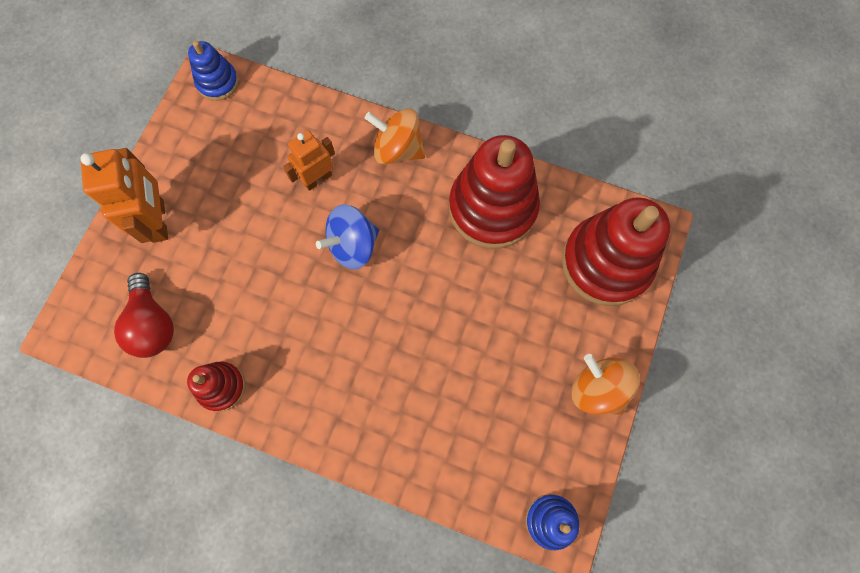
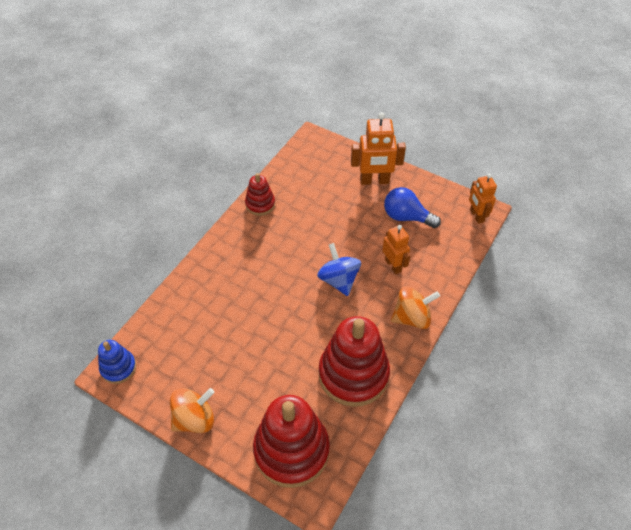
camera: 100 degrees right, 20 degrees down
(153, 324) = (307, 175): red light bulb -> none
(217, 82) = (476, 216): blue stacking toy -> orange robot
(228, 170) = (406, 217): none -> blue light bulb
(398, 149) = (412, 317): orange spinning top -> orange spinning top turned 45 degrees clockwise

